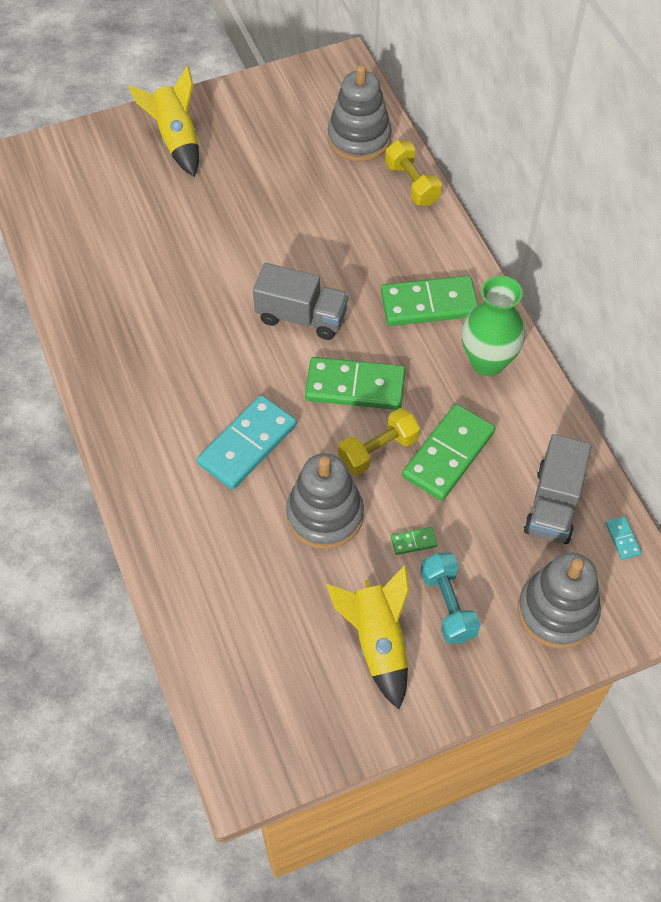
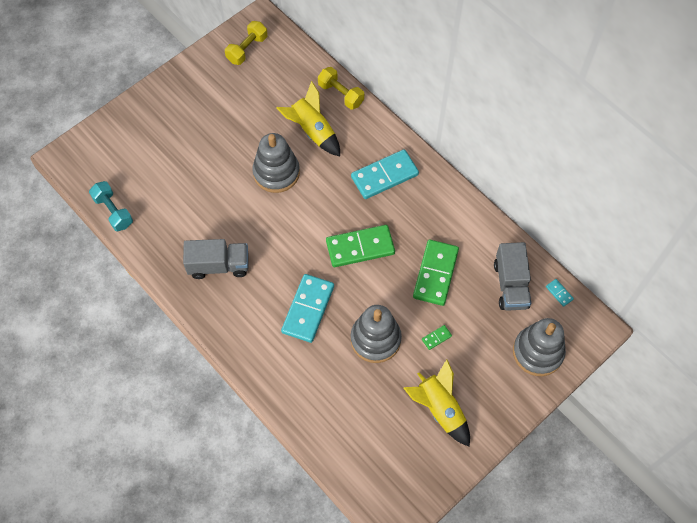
camera: 20 degrees left, 5 degrees up
(176, 139) = (170, 109): yellow rocket -> yellow rocket (312, 131)
(301, 316) = (307, 210): grey truck -> grey truck (219, 265)
(359, 138) = (293, 72): grey stacking toy -> grey stacking toy (276, 173)
(378, 450) = (391, 285): yellow dumbbell -> yellow dumbbell (247, 49)
(429, 304) = (384, 176): green domino -> turquoise domino
(448, 605) = (472, 371): turquoise dumbbell -> turquoise dumbbell (113, 211)
(487, 362) = (436, 204): green vase -> none

